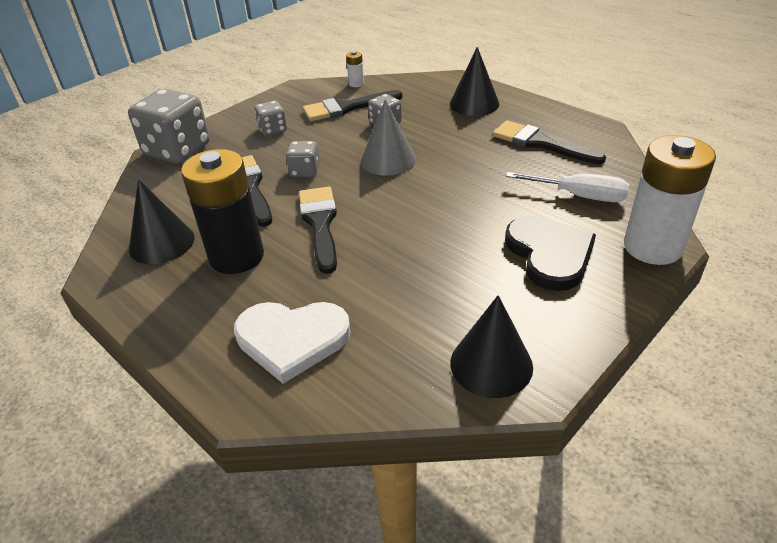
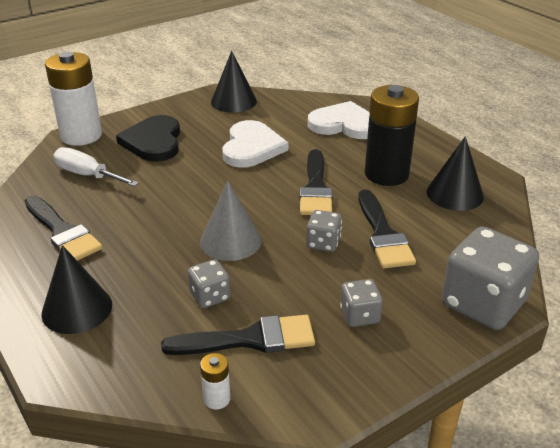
camera: 170 degrees left, 5 degrees down
(415, 268) = (252, 147): none -> white heart

